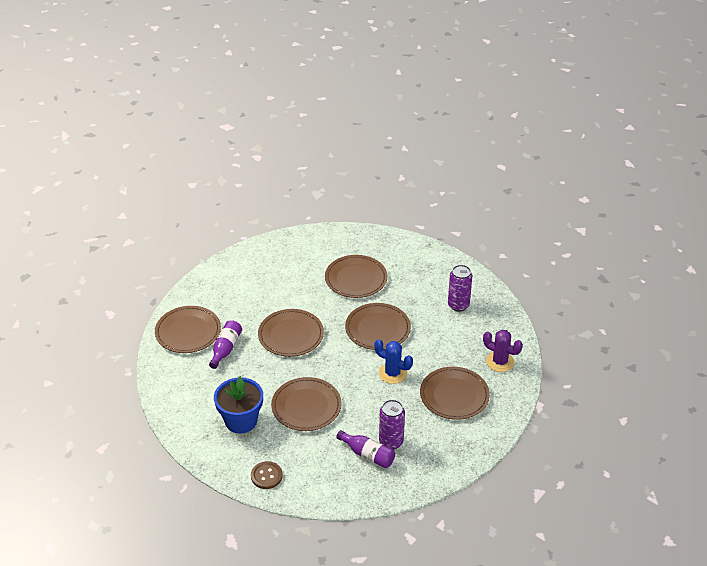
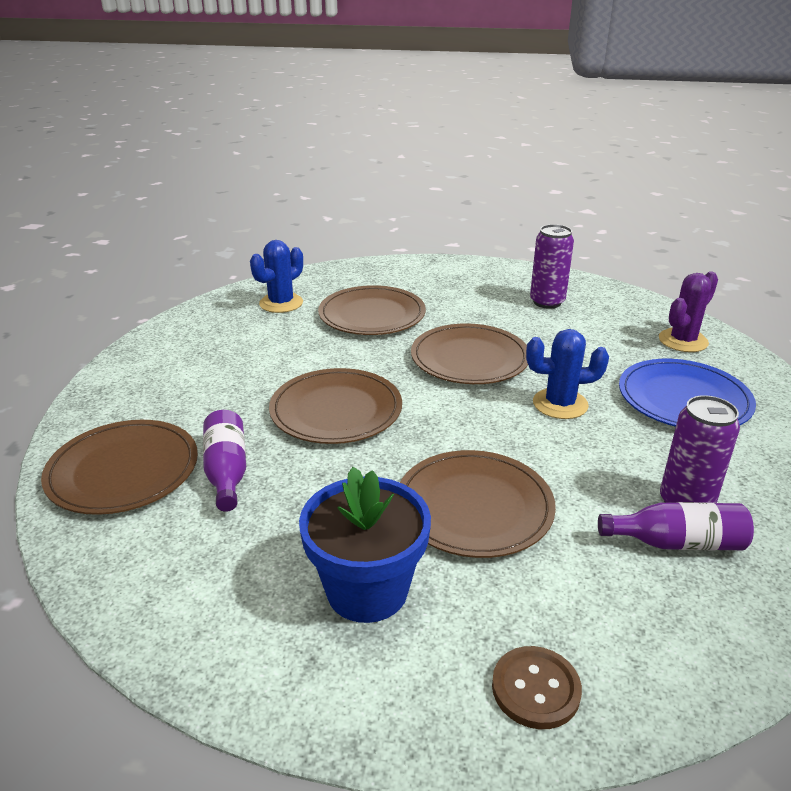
camera: 30 degrees left, 10 degrees down
(316, 251) = (281, 303): none -> blue cactus
(454, 395) = (684, 399): brown plate -> blue plate
(500, 362) = (683, 341): purple cactus -> purple cactus turned 45 degrees counterclockwise

